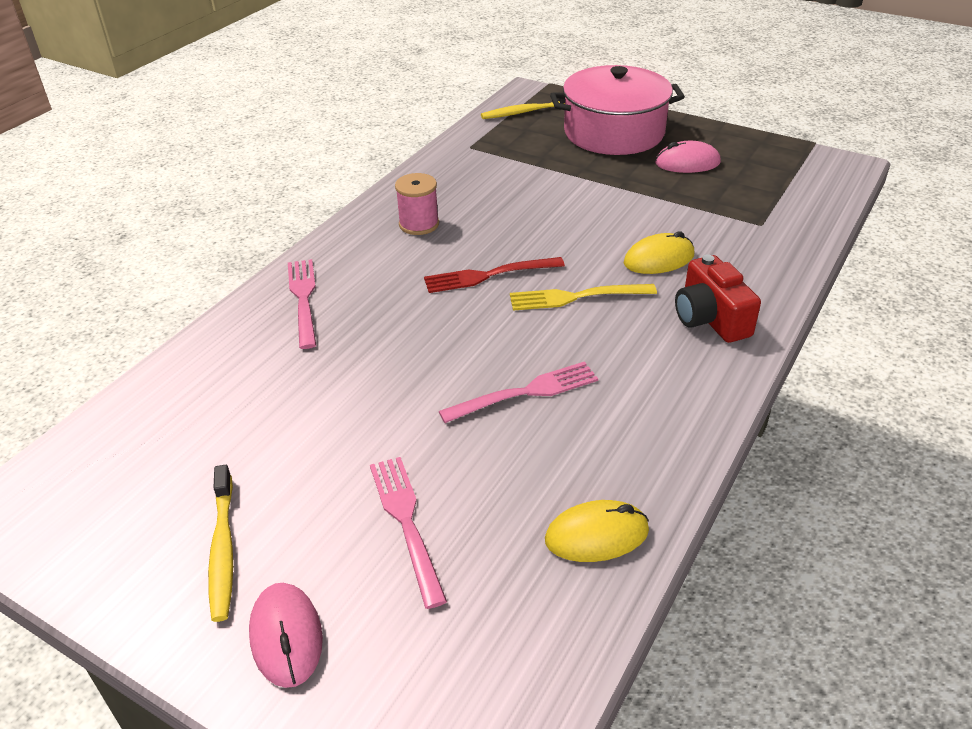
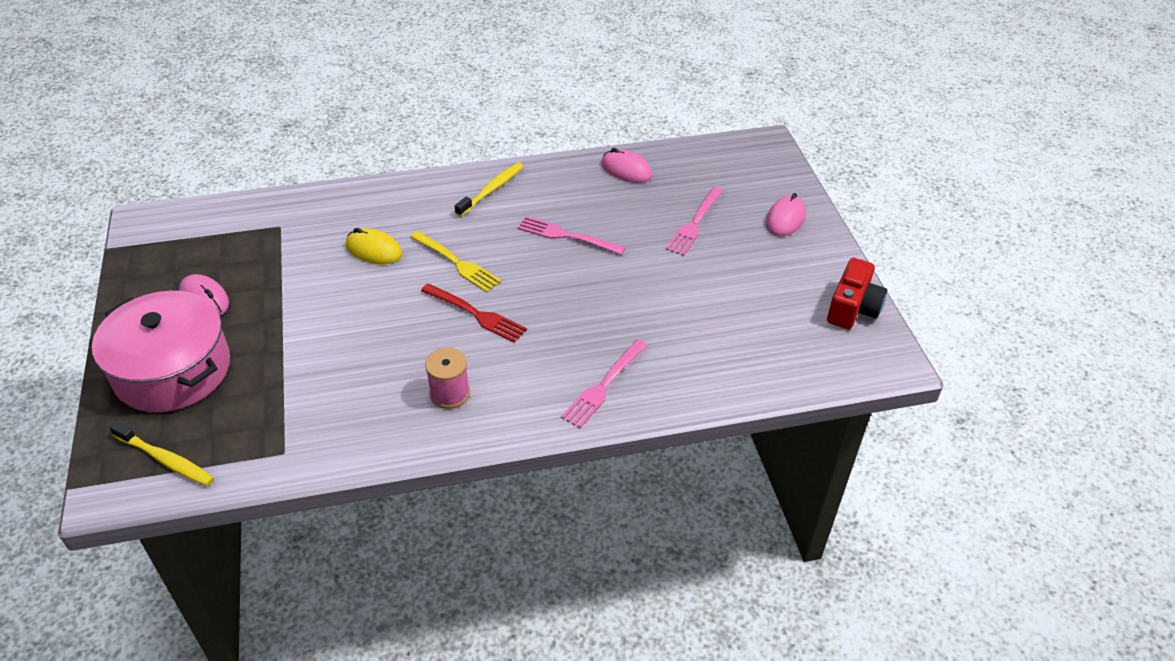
camera: 135 degrees left, 5 degrees up
(223, 549) = (785, 266): yellow toothbrush -> yellow toothbrush (491, 189)
(596, 535) = (626, 170): yellow mouse -> pink mouse
(710, 318) = (421, 203): red camera -> red camera (853, 308)

